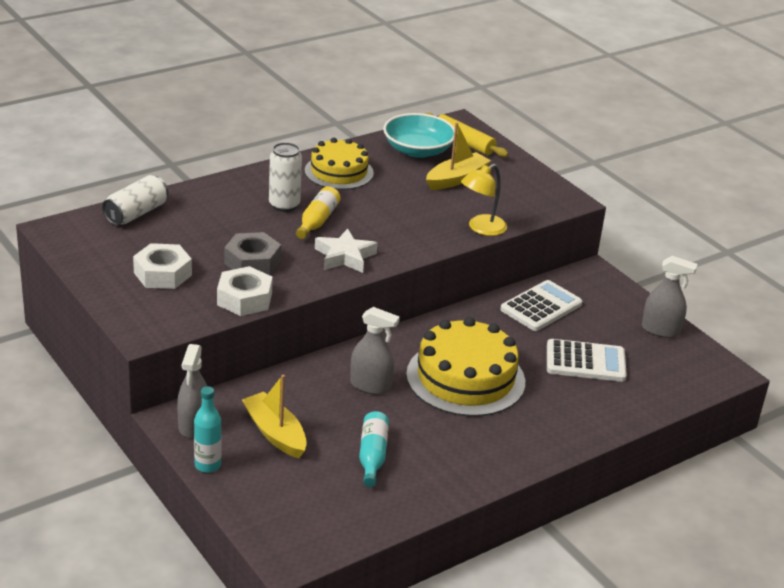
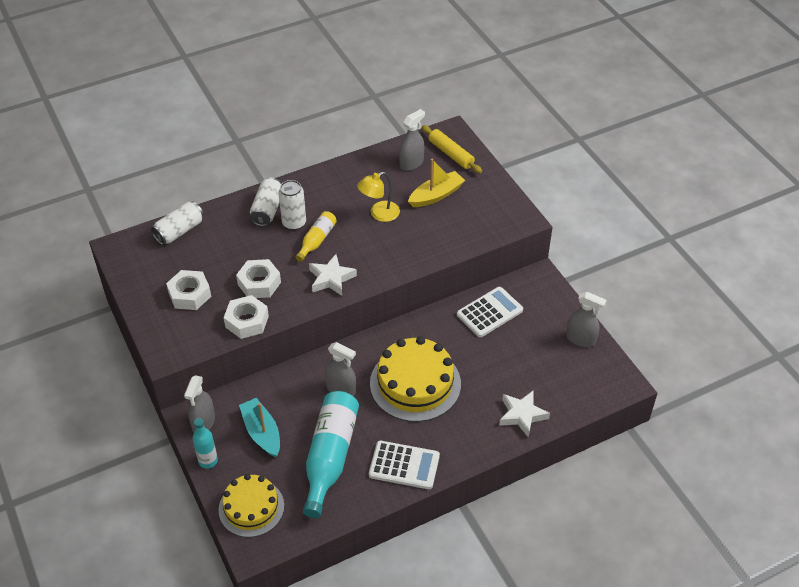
camera: 10 degrees right, 15 degrees up
(247, 193) = (267, 210): none -> white can
(252, 262) = (259, 283): grey nut -> white nut
(275, 433) = (262, 432): yellow boat -> turquoise boat
(339, 172) = (343, 187): yellow cake -> yellow cake (251, 507)
(372, 456) = (330, 457): turquoise bottle -> turquoise bottle, size x1.89
(418, 150) = (411, 163): turquoise bowl -> grey spray bottle
(481, 228) = (445, 250): yellow lamp -> yellow lamp (379, 214)
(585, 362) = (512, 370): white calculator -> white calculator (404, 465)
(610, 406) = (522, 415): none -> white star

